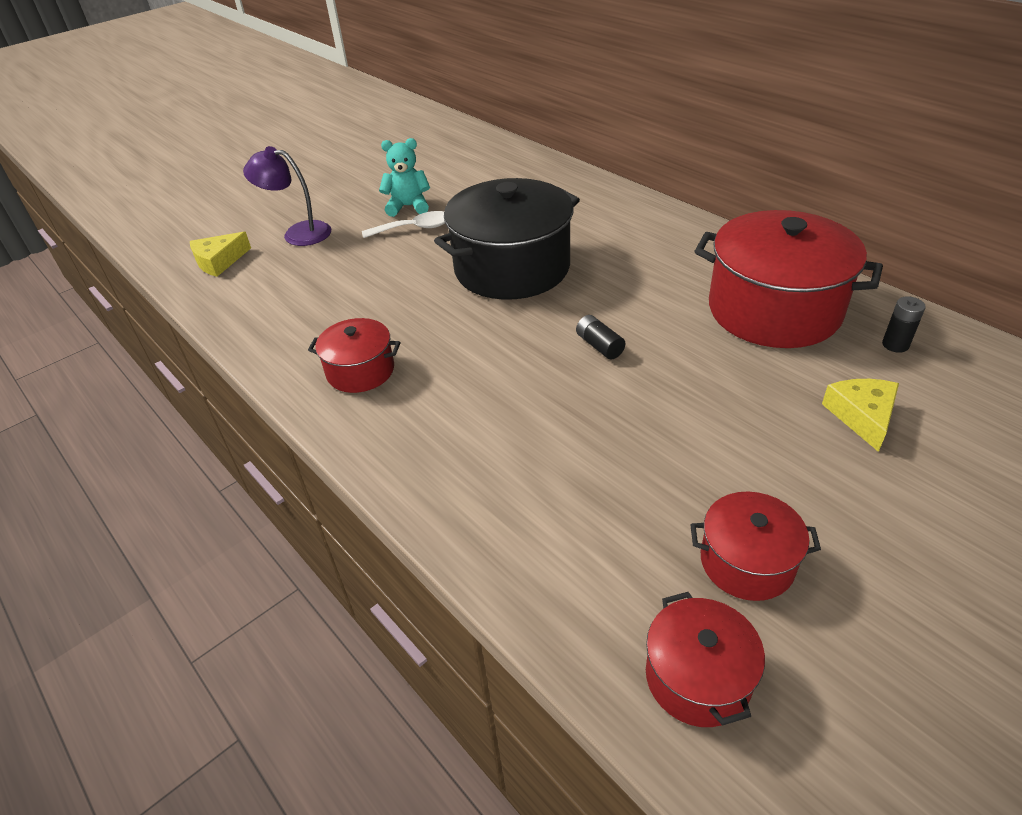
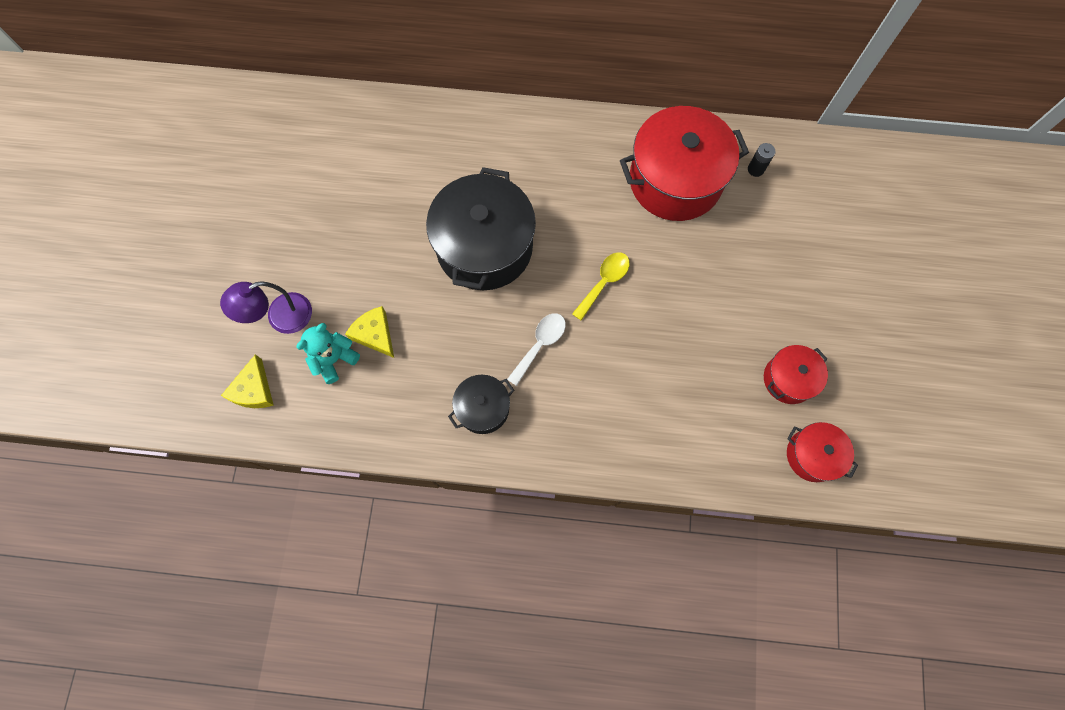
camera: 45 degrees left, 30 degrees up
(360, 371) = (483, 408): red pot -> black pot
(408, 206) = (336, 229): turquoise teddy bear -> turquoise teddy bear (334, 359)
(414, 228) = (369, 251): white spoon -> white spoon (540, 345)
(599, 346) = (604, 282): black battery -> yellow spoon
(862, 416) = (774, 241): yellow cheese -> yellow cheese (375, 334)

